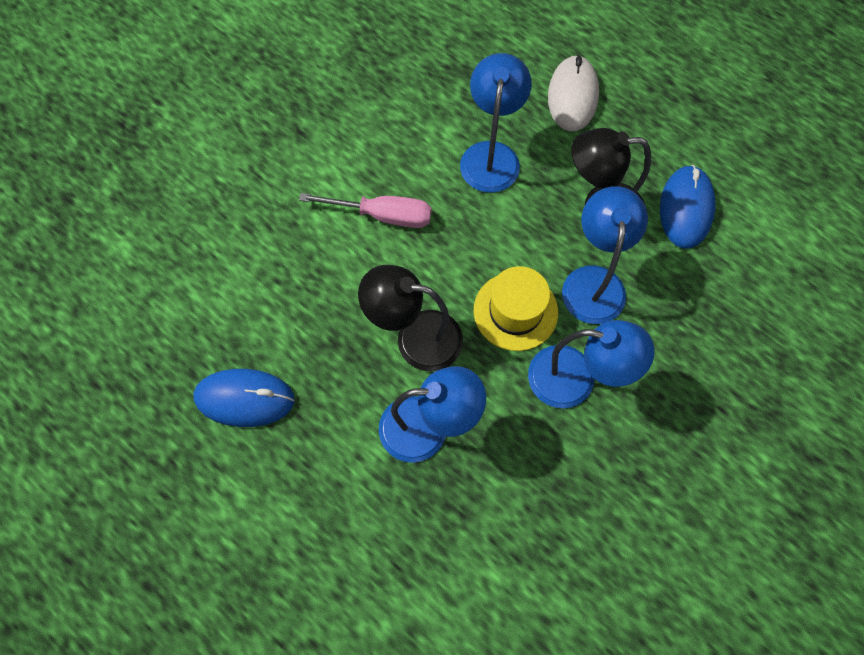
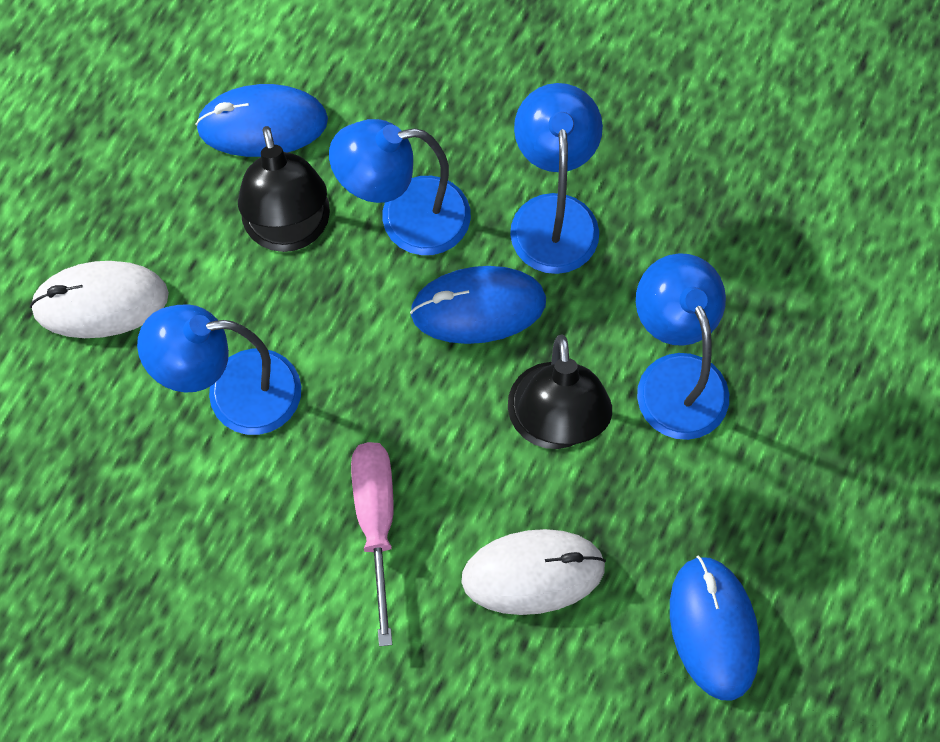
camera: 105 degrees left, 0 degrees up
(320, 297) = (533, 573): none -> white mouse
(515, 311) = (478, 307): yellow hat -> blue mouse

